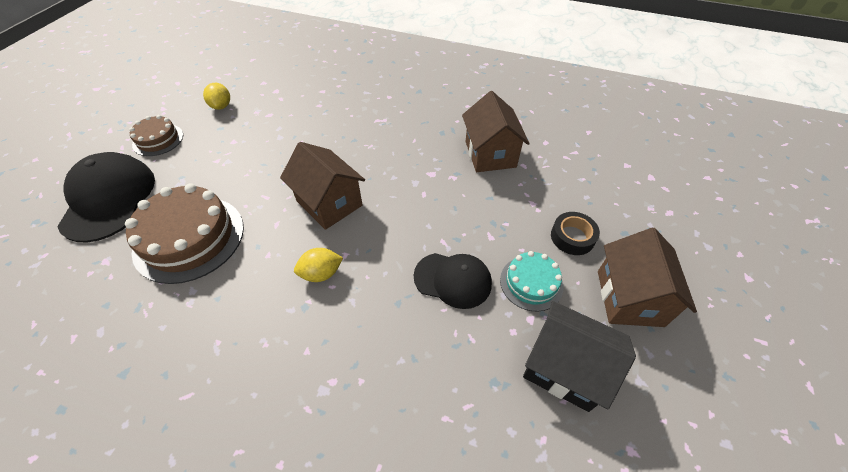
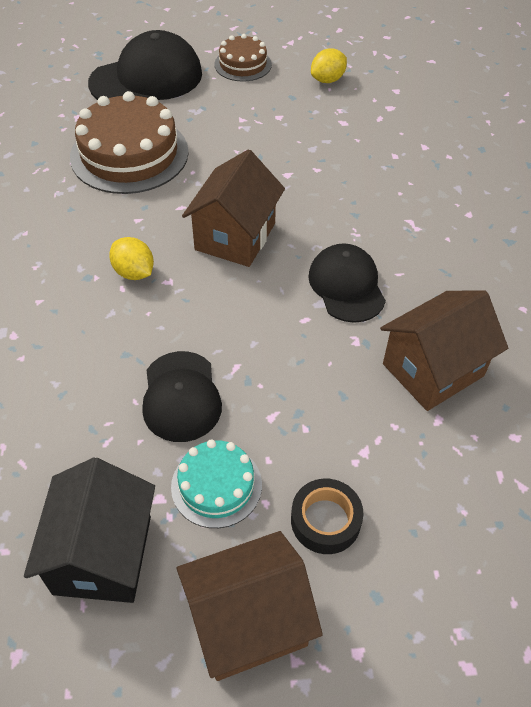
camera: 65 degrees right, 0 degrees up
(409, 165) = (346, 286): none -> black cap

